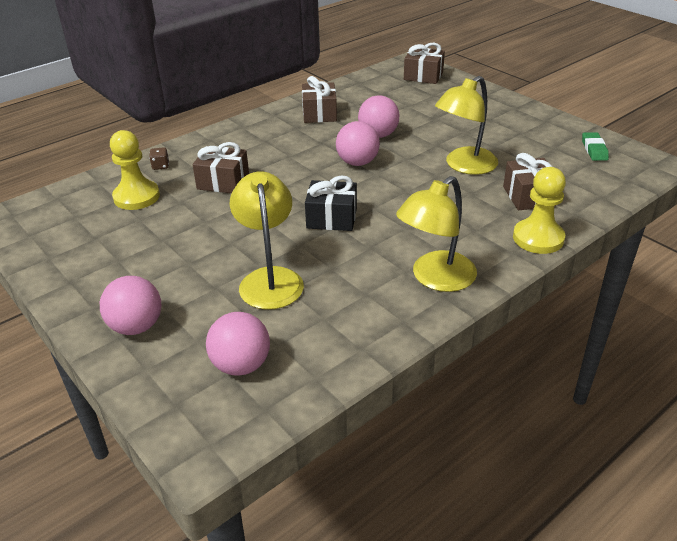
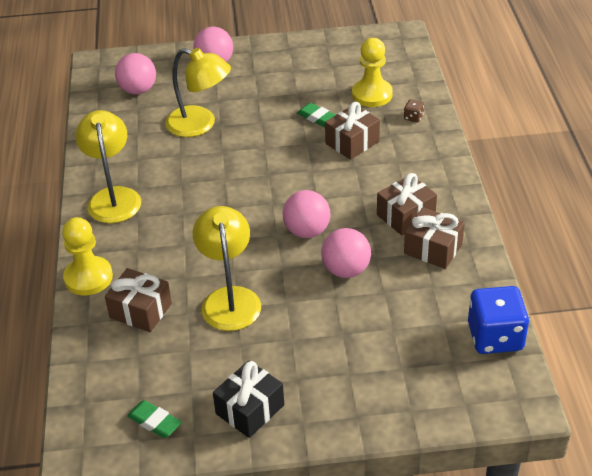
camera: 125 degrees right, 5 degrees up
(199, 212) = (317, 118): none -> green eraser
(331, 218) = (238, 179): black gift -> black gift (250, 409)
(373, 78) = (495, 337): none -> blue dice
(423, 76) = (464, 389): brown gift -> brown gift (406, 216)

